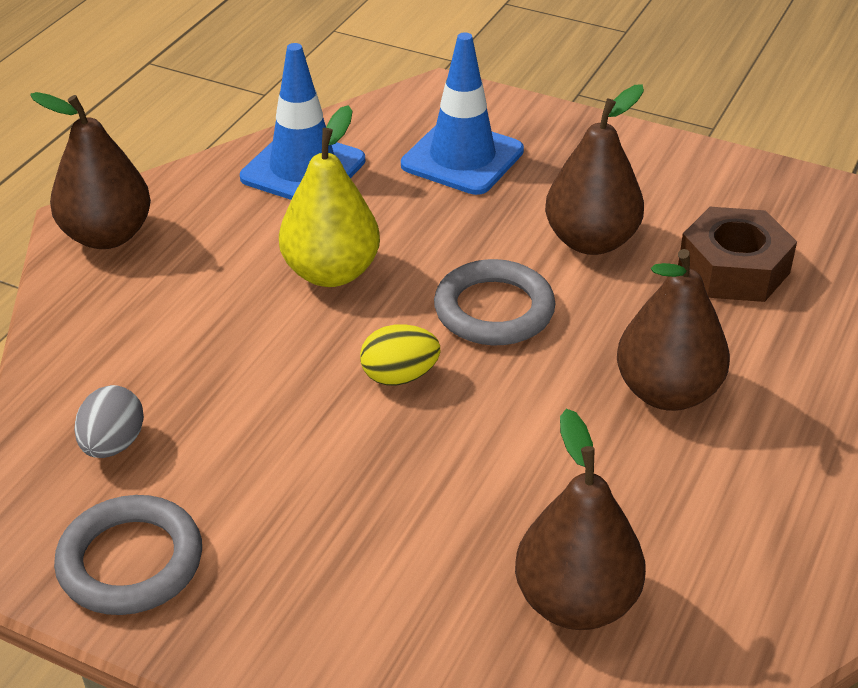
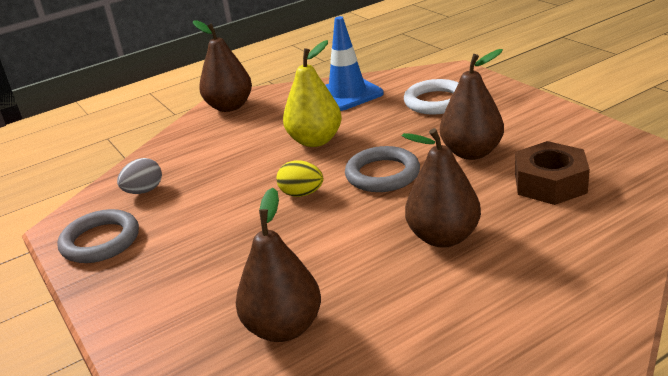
camera: 35 degrees right, 10 degrees down
(462, 158) = (436, 101): blue traffic cone -> white ring

